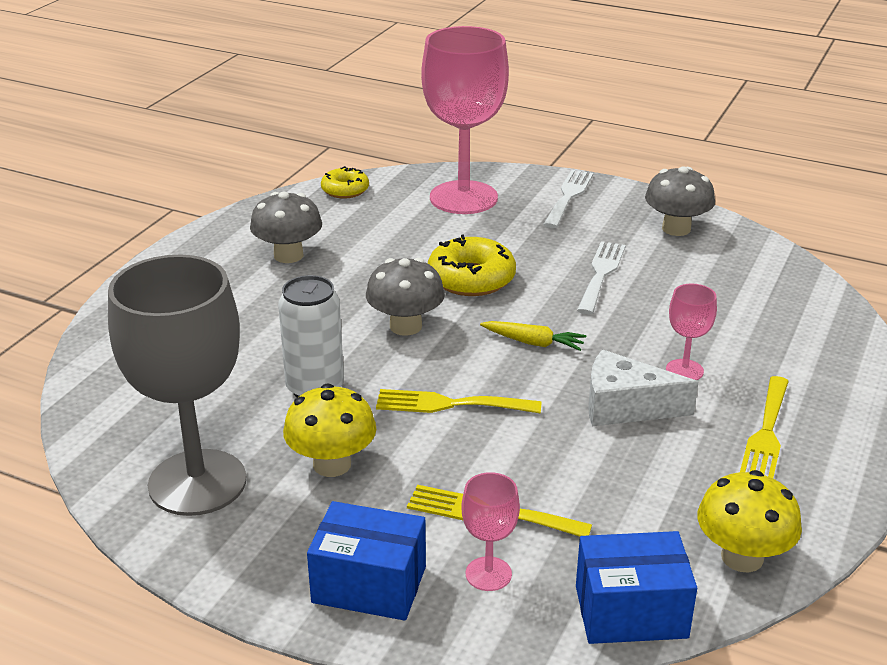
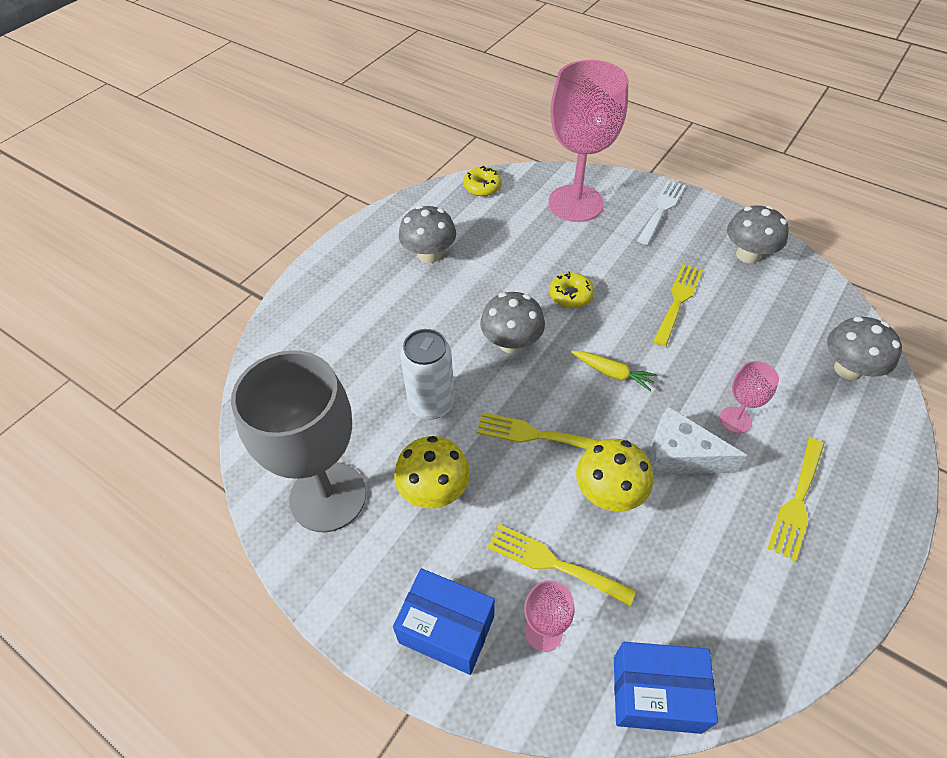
camera: 10 degrees right, 20 degrees up
(471, 278) = (570, 295): yellow donut -> yellow donut, size x0.62
(601, 274) = (678, 301): white fork -> yellow fork
(742, 557) = (758, 645): yellow mushroom -> yellow mushroom (609, 493)
(806, 317) = (848, 369): none -> grey mushroom

